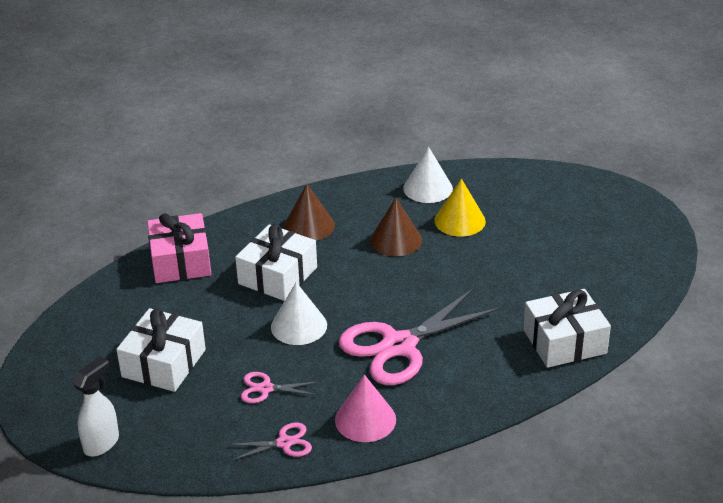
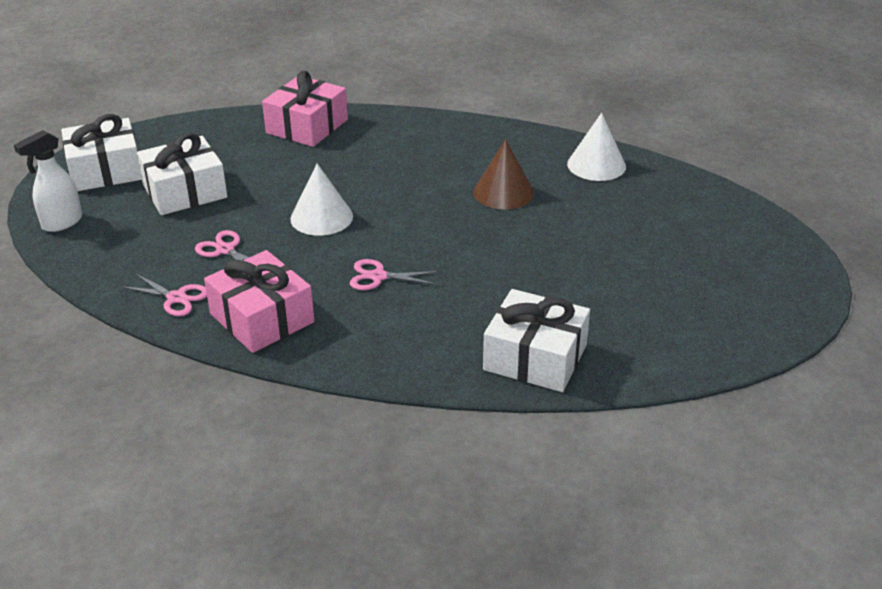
camera: 40 degrees right, 0 degrees up
(102, 443) = (61, 223): white spray bottle -> white spray bottle turned 150 degrees clockwise
(278, 275) = (363, 172): white gift -> white gift (105, 170)
(309, 226) = (445, 147): brown cone -> none
(365, 419) = (262, 318): pink cone -> pink gift
(399, 345) = (378, 276): pink scissors -> pink scissors, size x0.45
(460, 221) = (587, 204): yellow cone -> none

